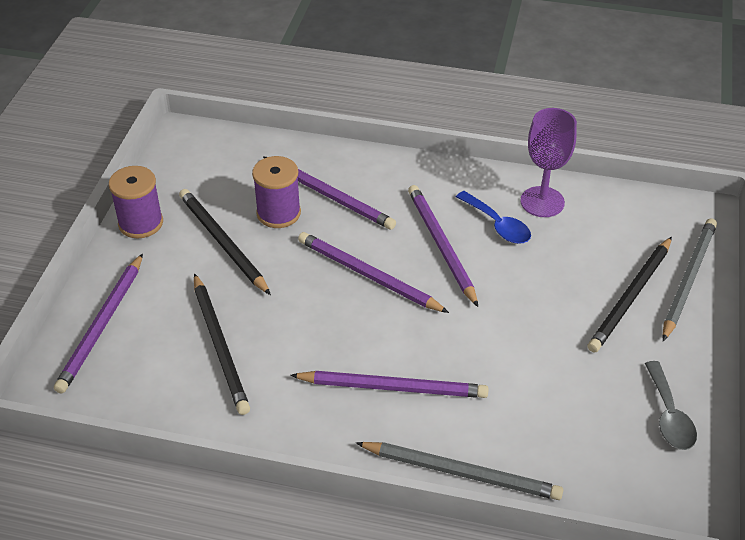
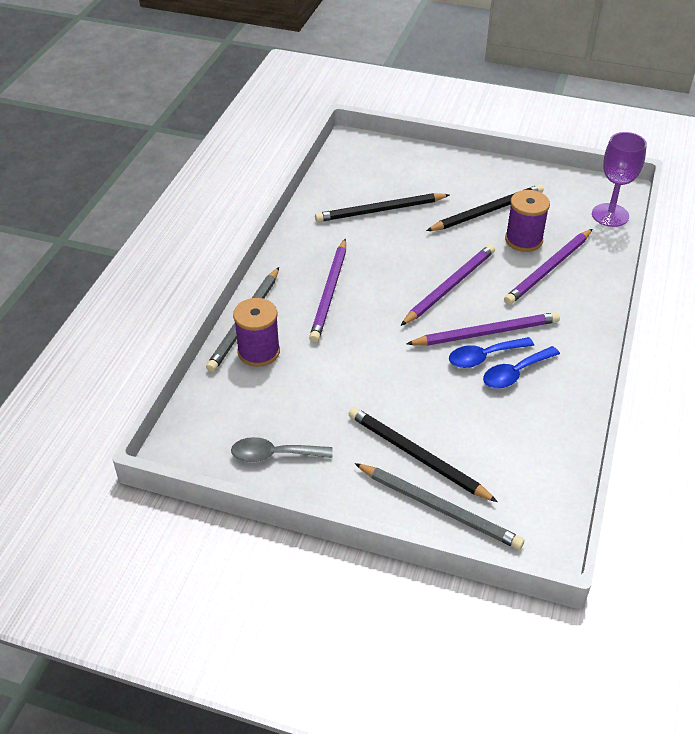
camera: 95 degrees right, 0 degrees up
(102, 325) = (404, 160): purple pencil -> none
(141, 223) = (508, 172): purple spool -> purple spool (258, 352)
(478, 248) = (484, 357): none -> blue spoon
(542, 202) = (551, 411): purple goblet -> purple goblet (610, 215)

